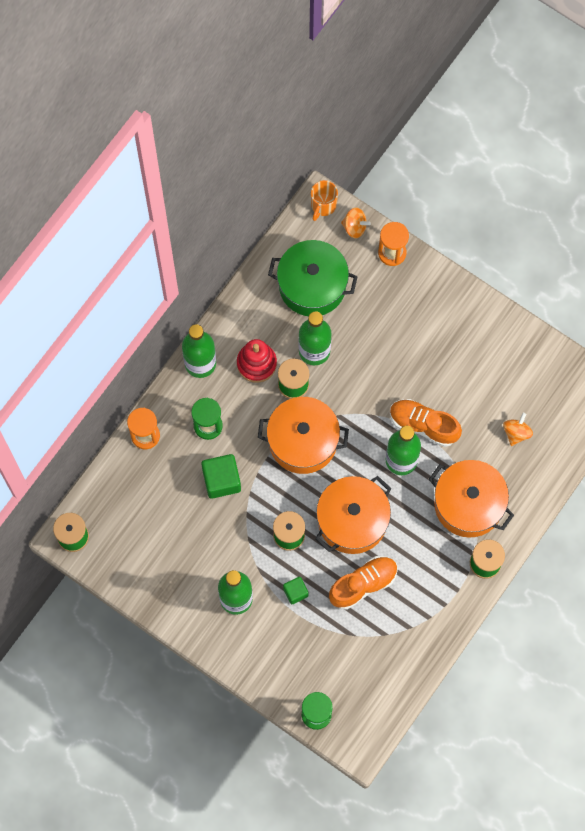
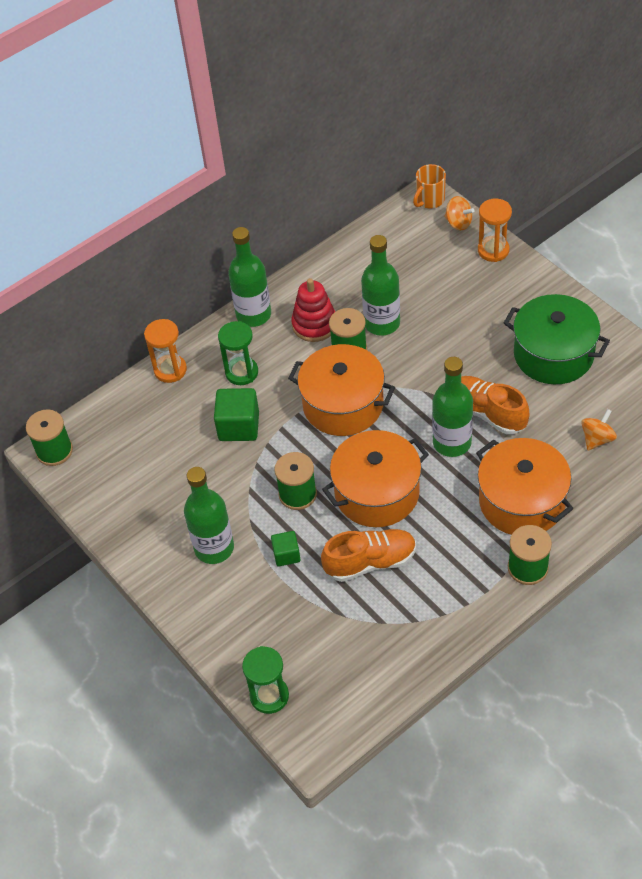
camera: 20 degrees right, 20 degrees down
(312, 285) = (397, 266): green pot -> green pot (553, 354)

